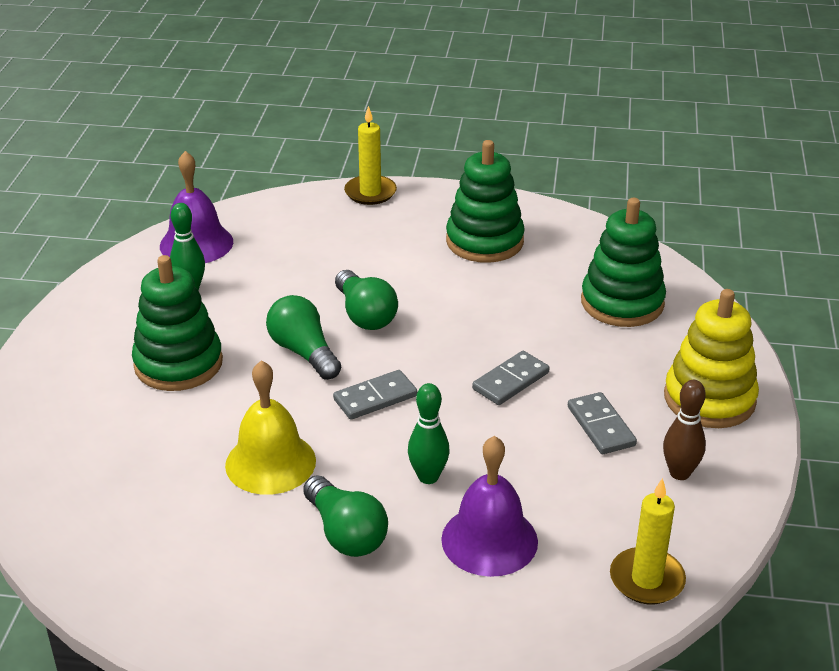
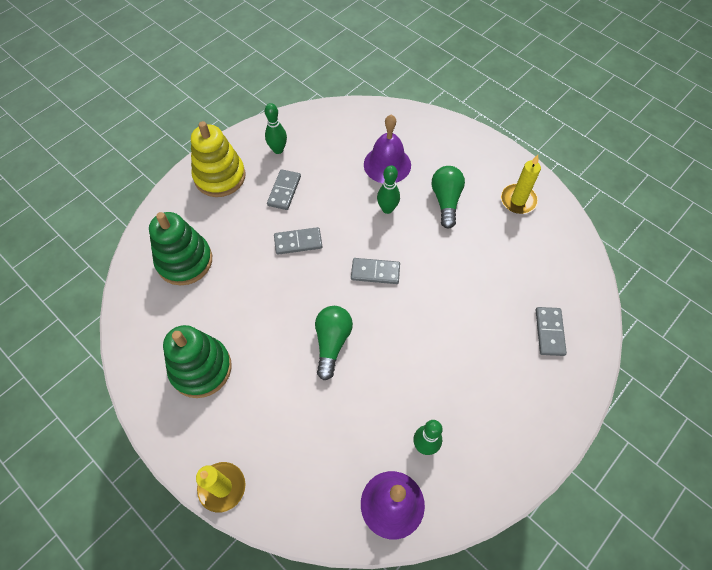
camera: 145 degrees left, 25 degrees up
(85, 442) = (549, 332): none -> grey domino
(178, 363) = (469, 368): green stacking toy -> none
(270, 462) = (456, 260): yellow bell -> none
(304, 352) = (389, 332): green light bulb -> none
(646, 579) = (342, 117): yellow candle -> yellow candle (518, 200)
(679, 473) = (278, 150): brown bowling pin -> green bowling pin

